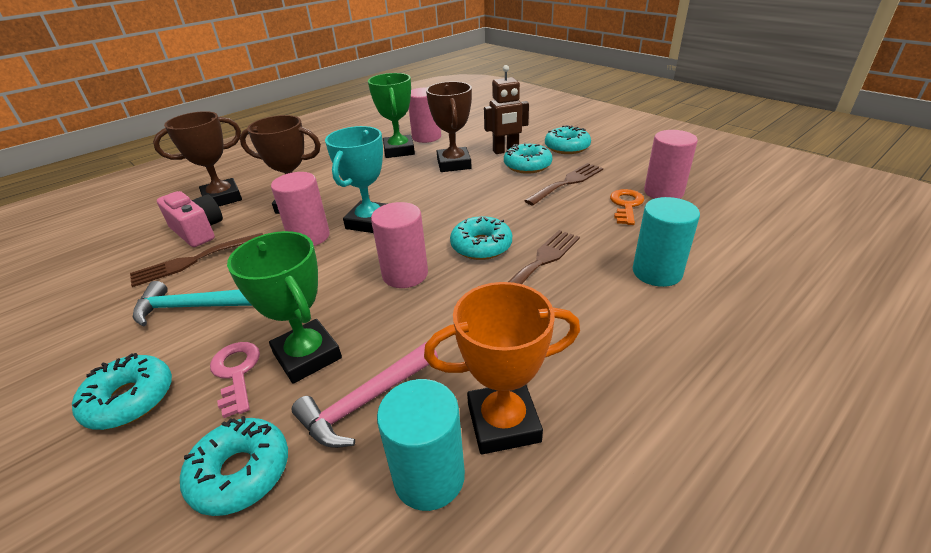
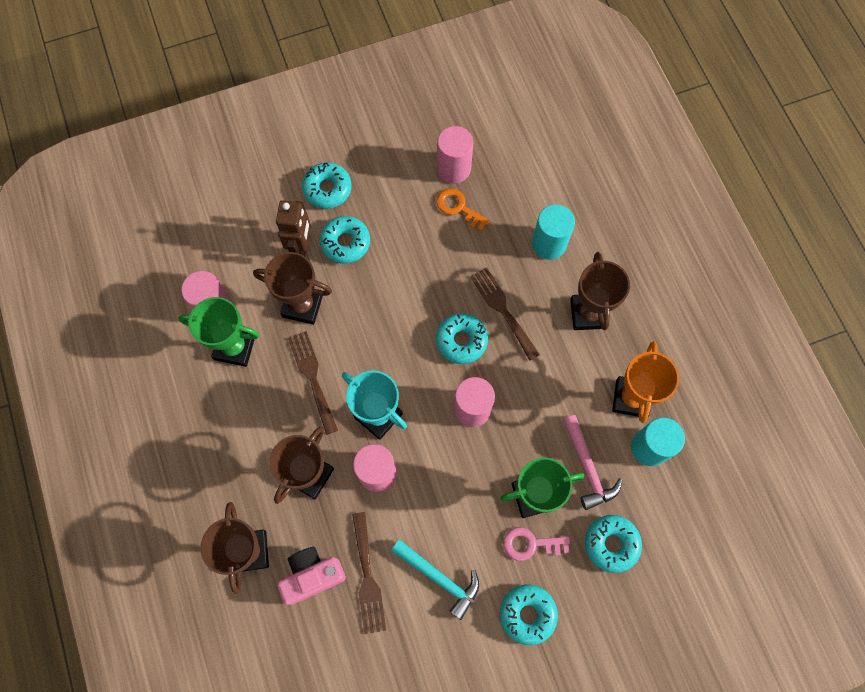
camera: 70 degrees left, 35 degrees up
(190, 307) = (439, 578): turquoise hammer -> turquoise hammer turned 75 degrees counterclockwise
(567, 182) = (397, 228): brown fork -> brown fork (312, 377)
(599, 333) = (588, 313): none -> brown trophy

